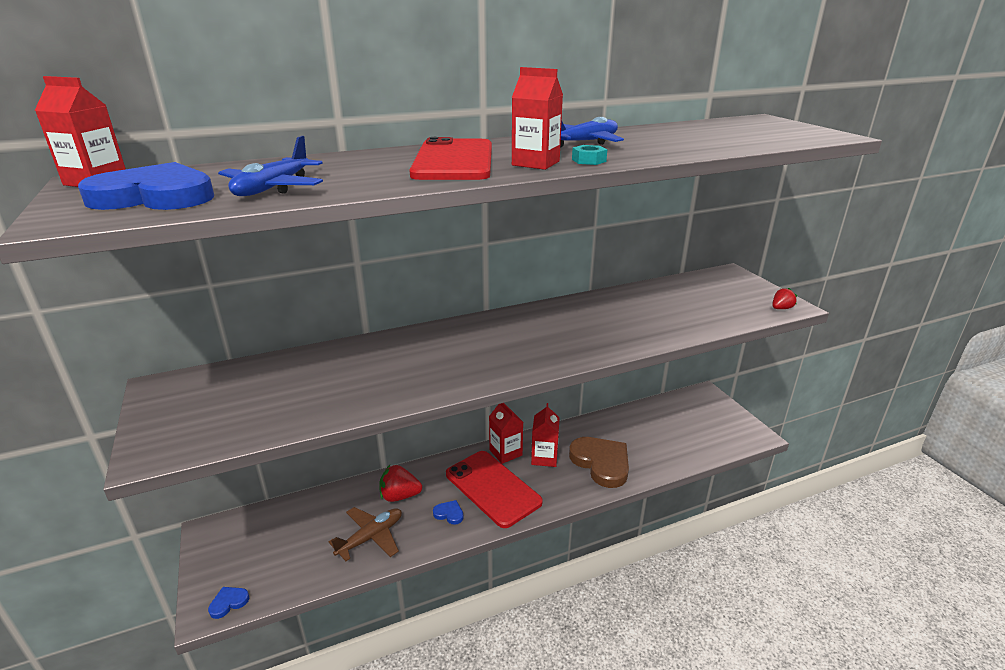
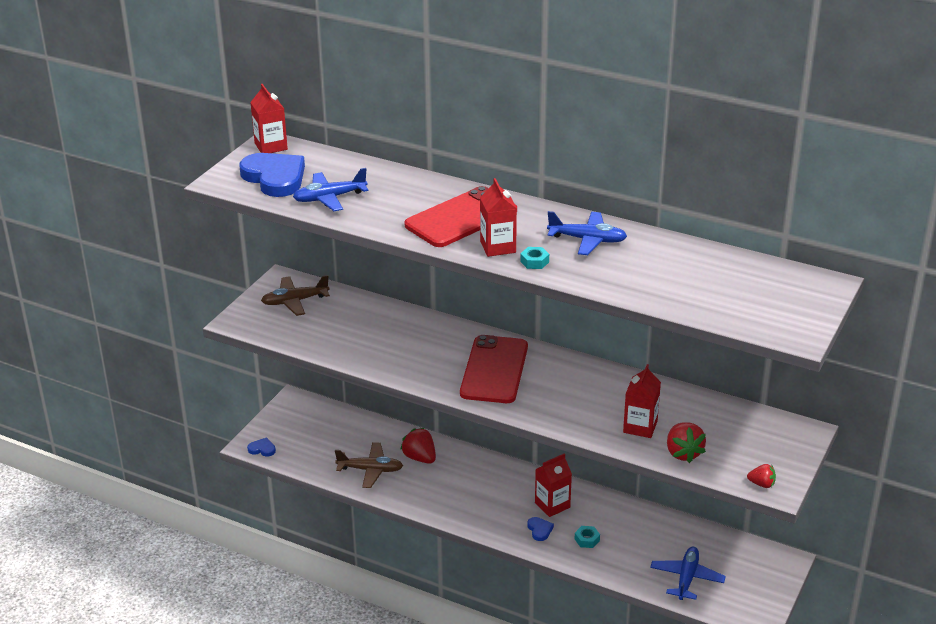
camera: 50 degrees right, 5 degrees up
(206, 396) = (295, 301): none -> brown plane
(449, 514) = (433, 491): blue heart -> blue heart (539, 530)
(492, 488) = (484, 497): red phone -> red phone (494, 370)
(505, 452) = (531, 481): red carton -> red carton (640, 427)
(601, 463) = (587, 540): brown heart -> turquoise nut
(688, 441) = (686, 578): none -> blue plane
(713, 319) = (683, 453): none -> red strawberry

